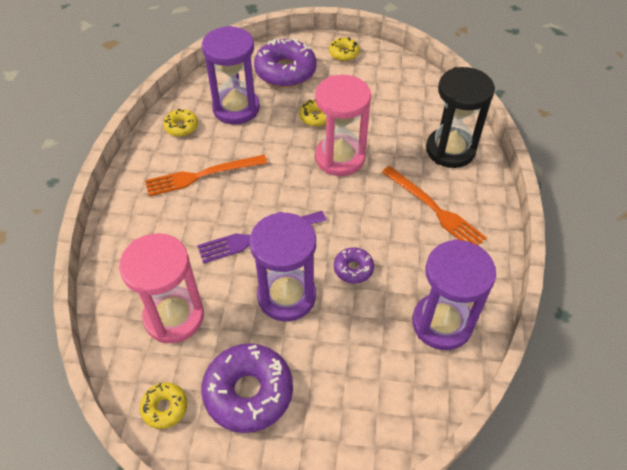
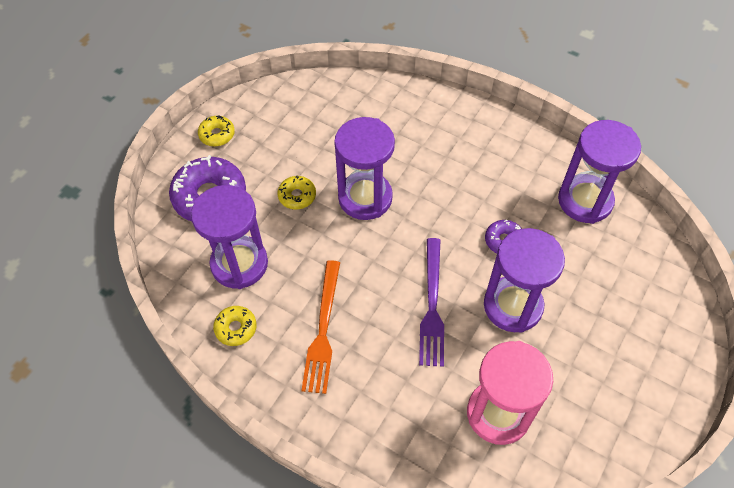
camera: 65 degrees left, 5 degrees up
(165, 408) = (597, 451): yellow donut -> none
(248, 392) = (603, 373): purple donut -> none
(340, 158) = (365, 198): pink hourglass -> purple hourglass
(434, 209) = (465, 152): orange fork -> none
(450, 150) = (402, 110): black hourglass -> none

